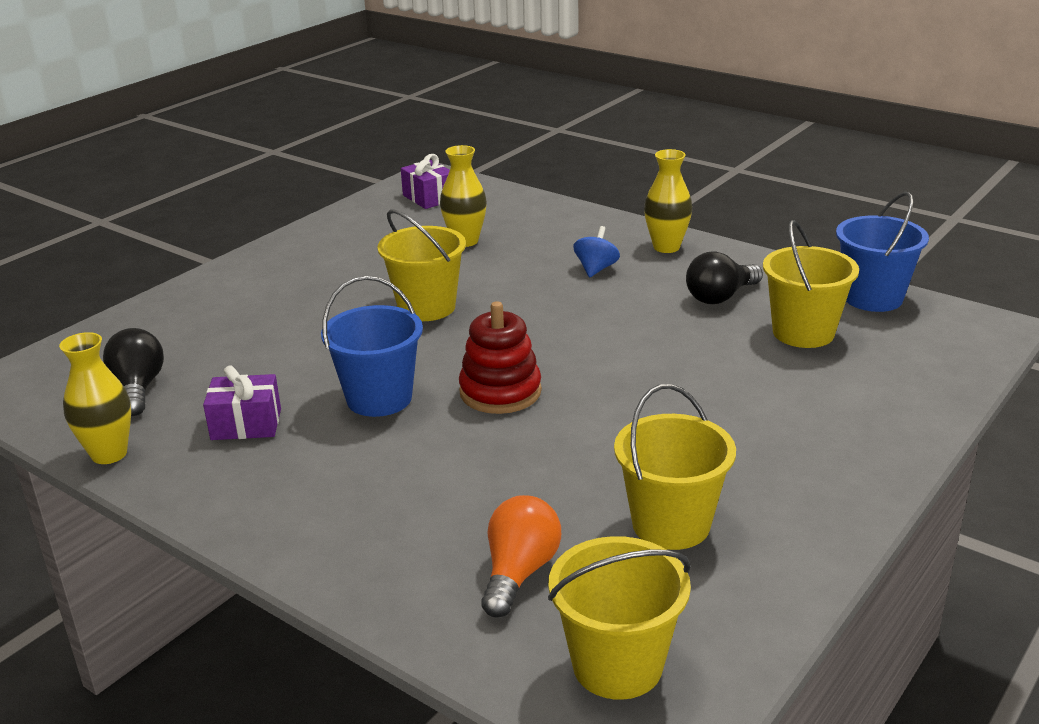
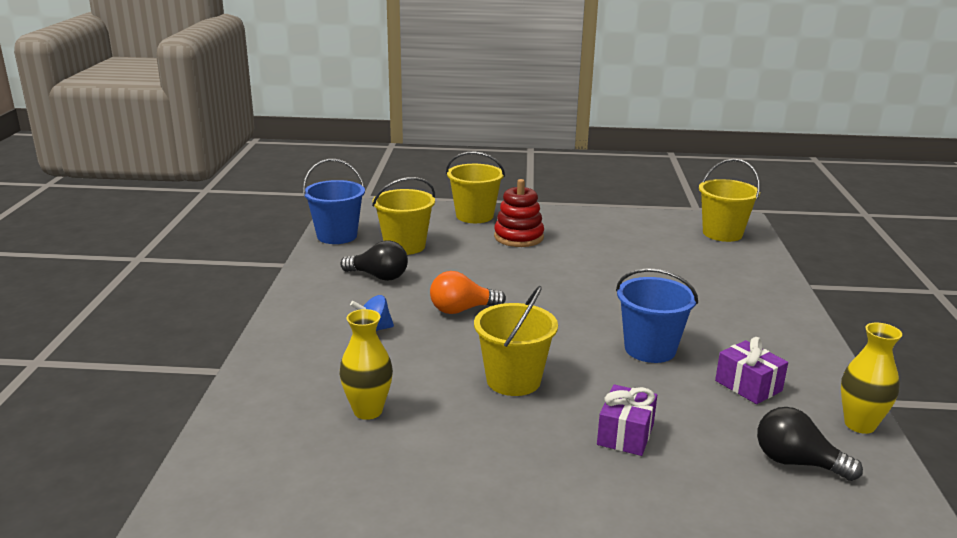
camera: 125 degrees left, 5 degrees down
(138, 388) = (797, 462): black light bulb -> black light bulb turned 75 degrees clockwise
(429, 198) = (263, 484): purple gift -> purple gift (625, 434)
(500, 392) = (585, 312): red stacking toy -> red stacking toy (518, 237)
(519, 572) = (711, 263): orange light bulb -> orange light bulb (462, 310)
(666, 247) = (306, 312): yellow vase -> none
(671, 524) = (629, 242): yellow bucket -> yellow bucket (474, 216)

